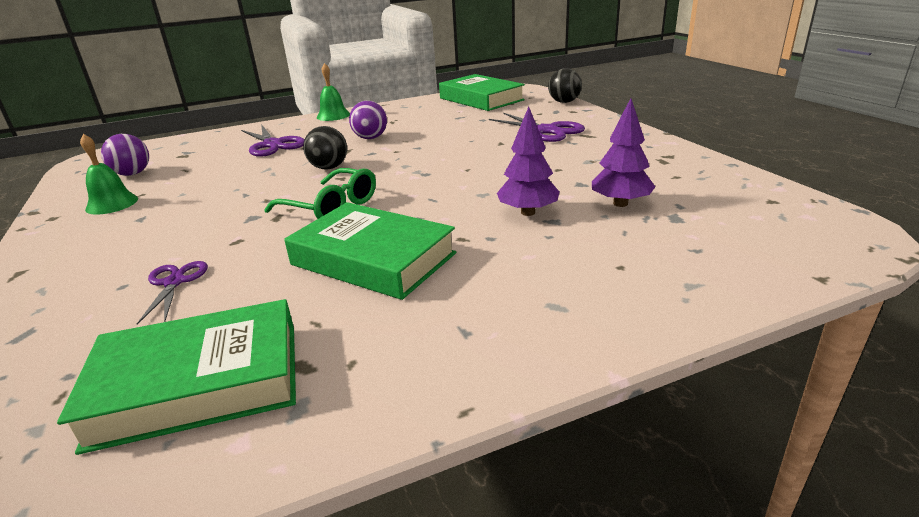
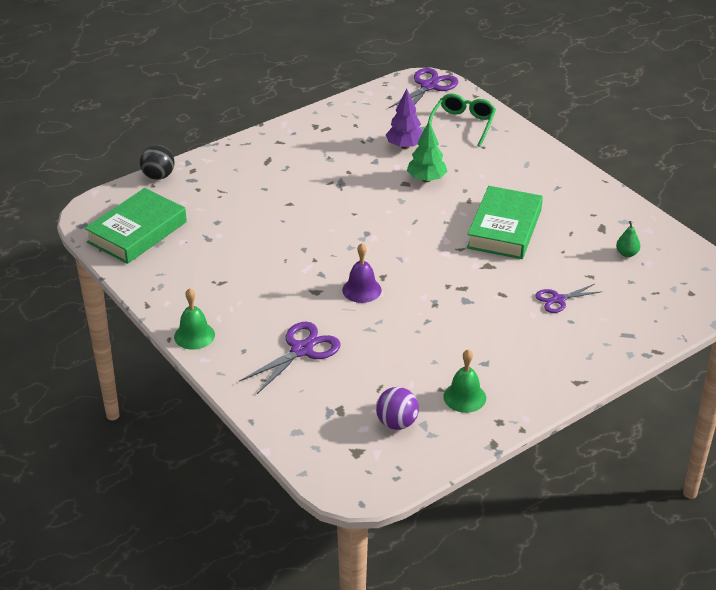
camera: 105 degrees left, 10 degrees up
(198, 383) = (627, 253): green book -> green pear
(329, 168) = (361, 290): black ball -> purple bell
(331, 207) = (439, 266): green glasses -> green glasses (462, 124)
(370, 138) = (278, 284): purple ball -> none
(528, 212) = (426, 179): purple tree -> green tree
(547, 131) = (255, 181): purple scissors -> purple scissors (429, 86)

